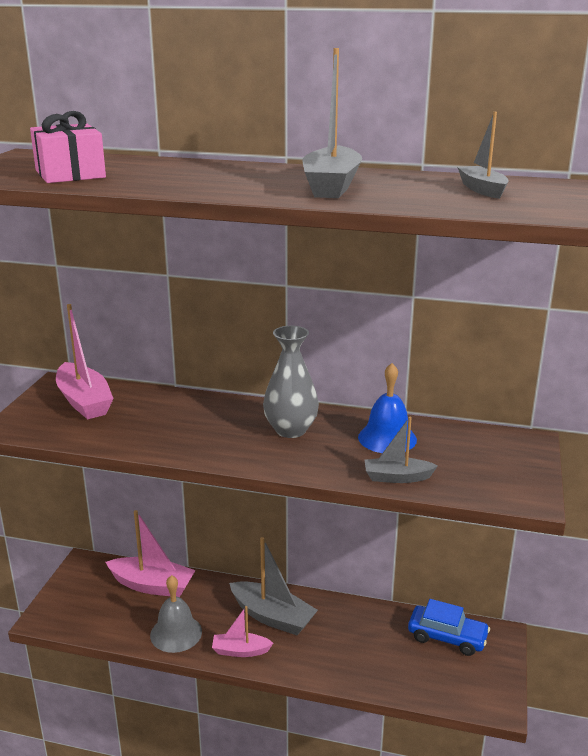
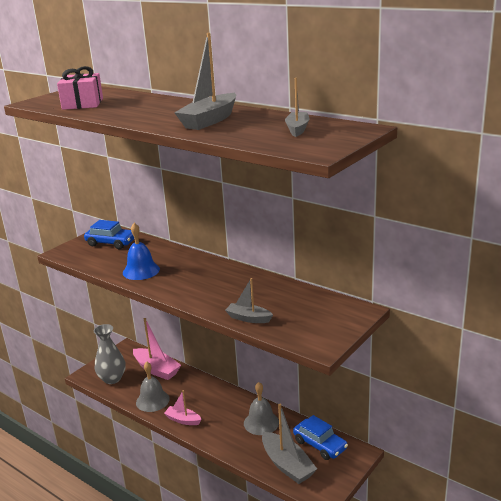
camera: 25 degrees right, 0 degrees up
(84, 401) = (111, 243): pink boat -> blue car
(272, 617) = (215, 404): grey boat -> grey boat (287, 465)
(290, 430) = (212, 278): grey vase -> grey vase (112, 378)
(352, 626) = (261, 422): none -> grey bell
(387, 438) = (267, 293): blue bell -> blue bell (141, 271)

